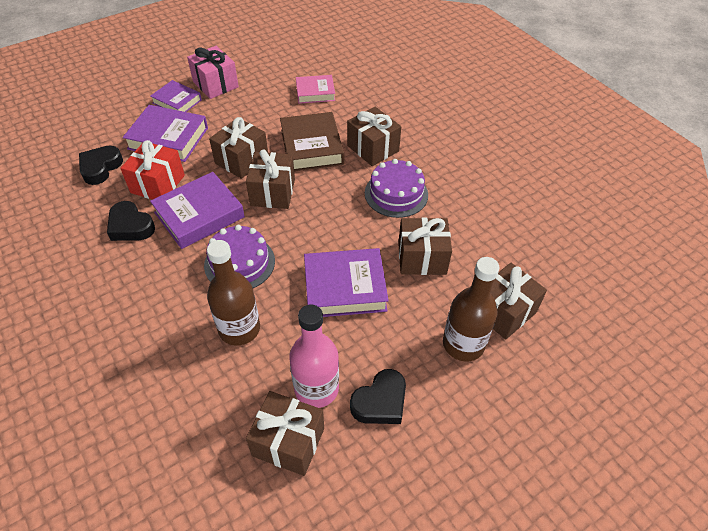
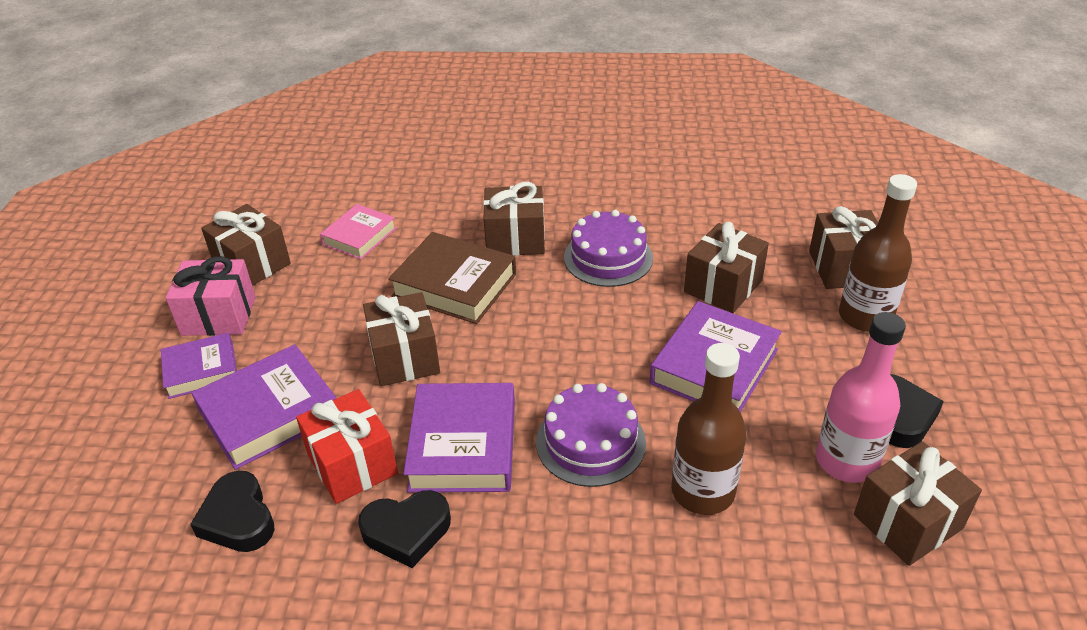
camera: 50 degrees left, 10 degrees down
(273, 192) = (497, 355): brown gift -> brown gift (252, 264)

